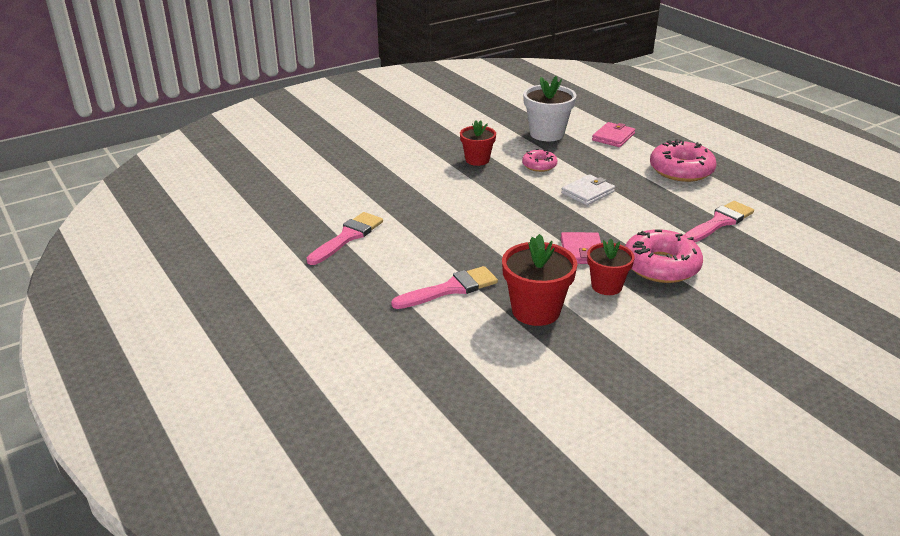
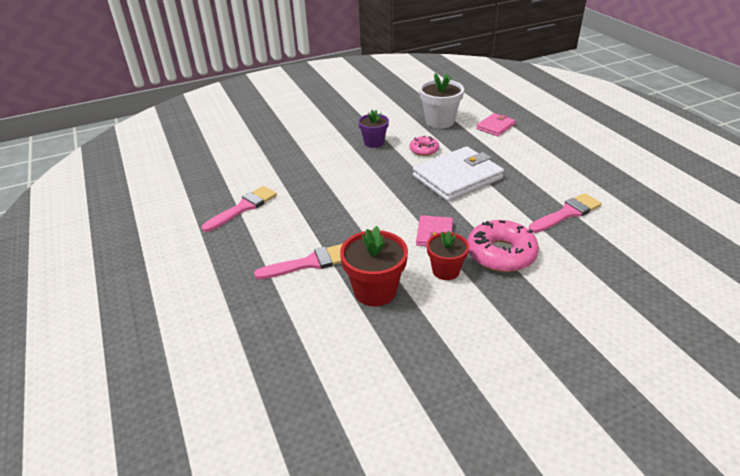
camera: 10 degrees right, 5 degrees up
(477, 160) = (374, 142): red flower pot -> purple flower pot
(588, 192) = (457, 177): white wallet -> white wallet, size x1.93
(681, 170) = (546, 160): pink donut -> none

